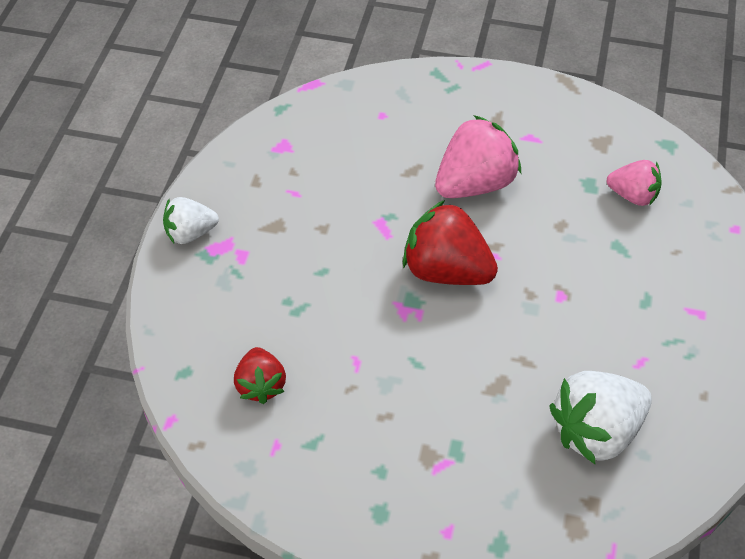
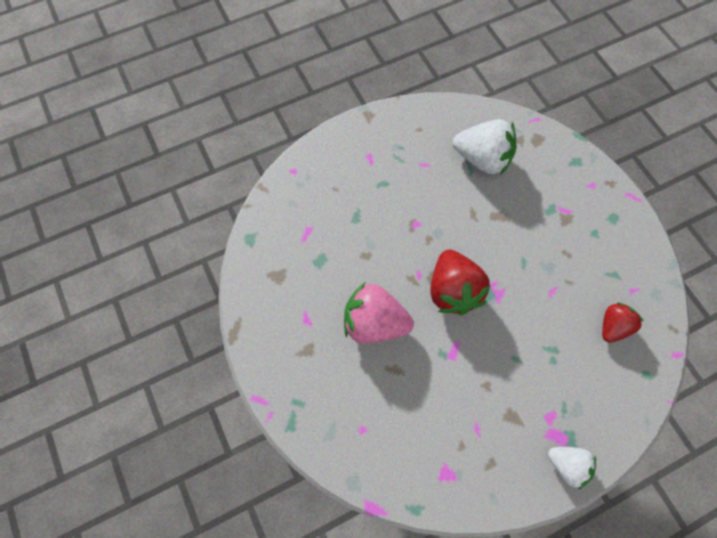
camera: 130 degrees left, 15 degrees up
(633, 196) = (310, 232): pink strawberry -> none

